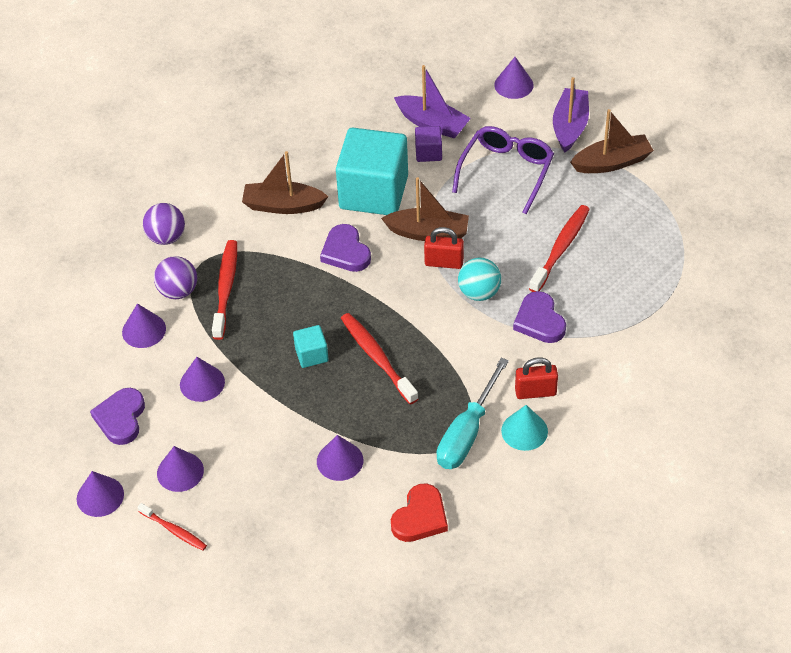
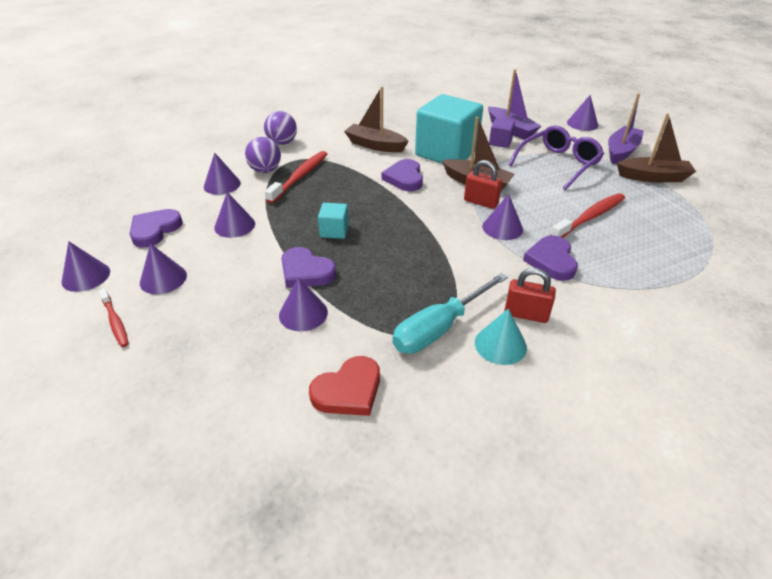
camera: 20 degrees right, 10 degrees down
(314, 415) = (306, 271): none -> purple heart
(377, 357) = (388, 247): red toothbrush -> none
(479, 292) = (502, 228): turquoise ball -> purple cone

